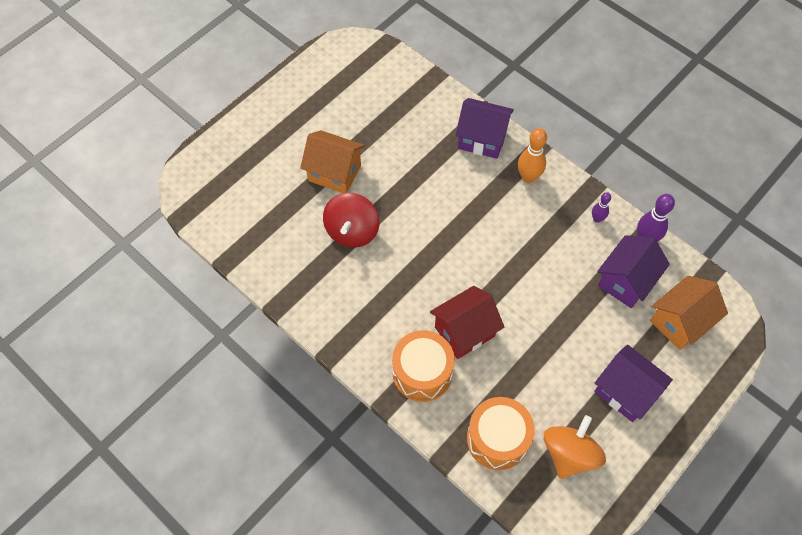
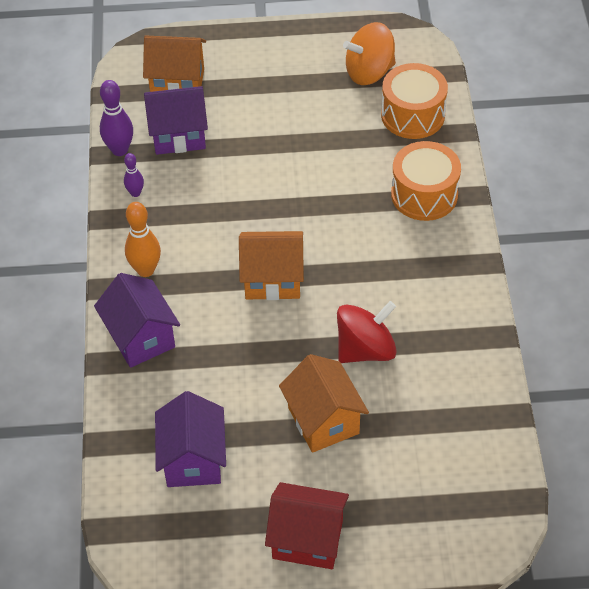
camera: 135 degrees left, 10 degrees down
(451, 230) = (272, 279): none -> orange house
(464, 331) = (355, 197): red house -> red house (307, 539)
(625, 392) = (279, 75): purple house -> purple house (193, 460)

